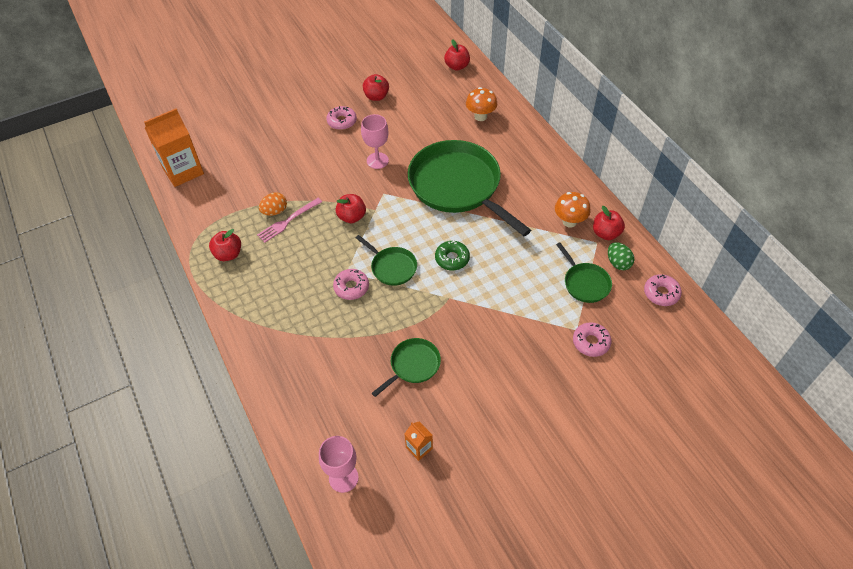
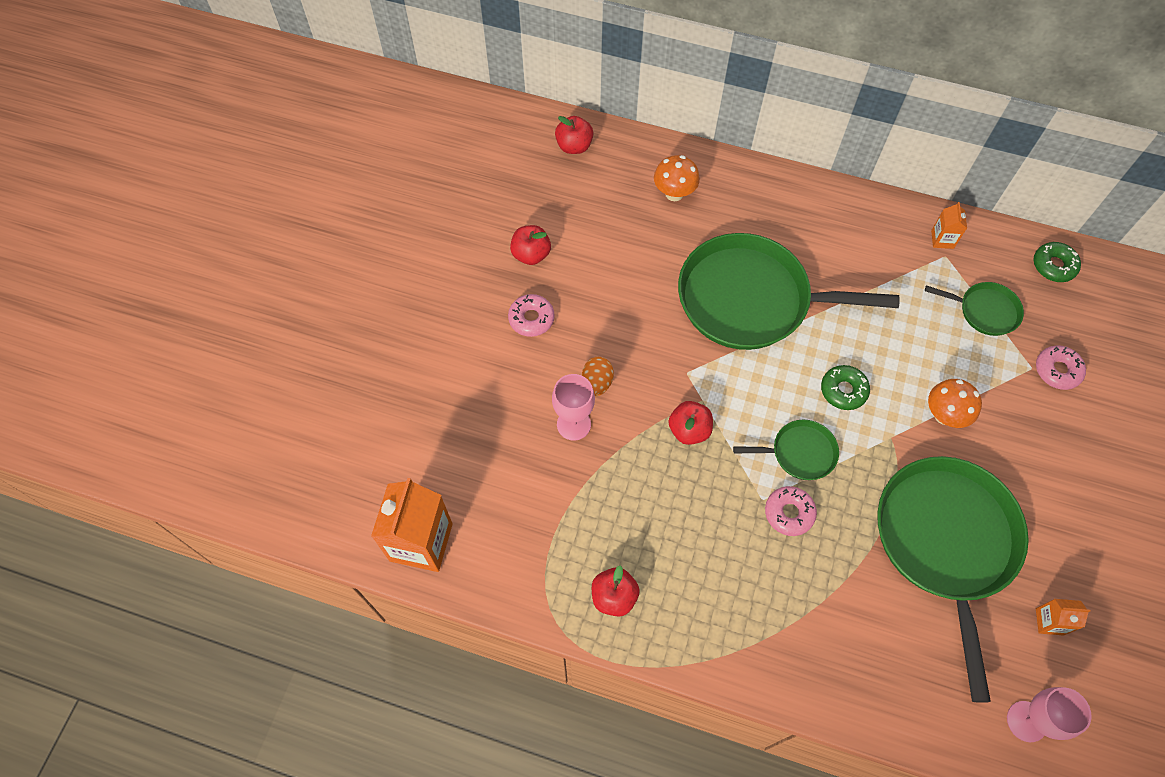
camera: 45 degrees left, 10 degrees up
(275, 211) = (598, 497): orange egg -> orange egg (597, 383)
(287, 221) = (628, 497): pink fork -> none
(377, 160) = (632, 337): pink goblet -> pink goblet (573, 424)
(413, 365) = (946, 542): green pan -> green pan, size x2.19
(569, 222) = (898, 253): orange mushroom -> orange mushroom (944, 415)
(606, 233) = (942, 239): red apple -> orange carton
(618, 263) = (987, 264): green egg -> none
(661, 293) = (1053, 266): pink donut -> green donut

